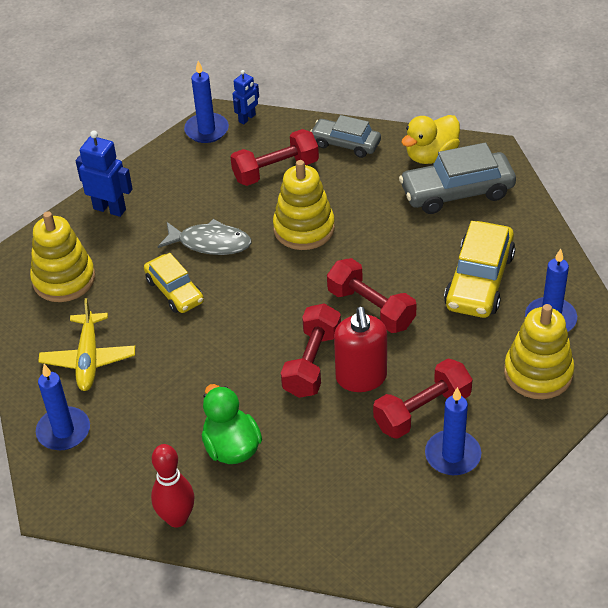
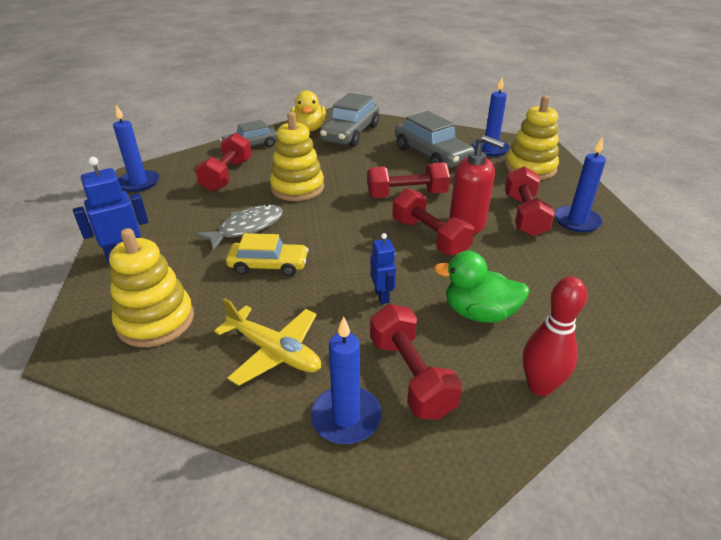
camera: 55 degrees left, 10 degrees down
(127, 443) = (410, 376): none -> red dumbbell
(247, 118) = (161, 165): blue robot -> blue robot (382, 296)
(479, 281) = (431, 155): yellow car -> grey car

